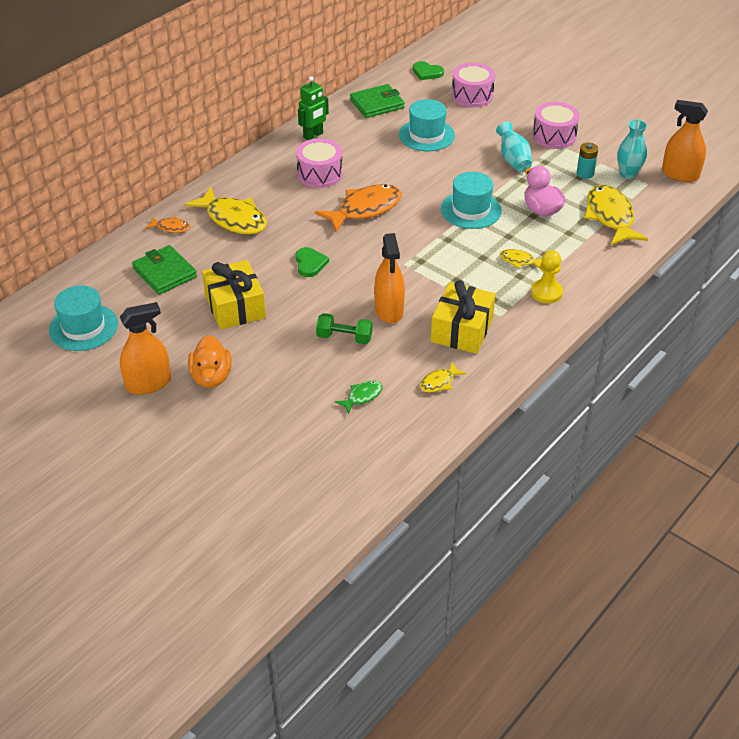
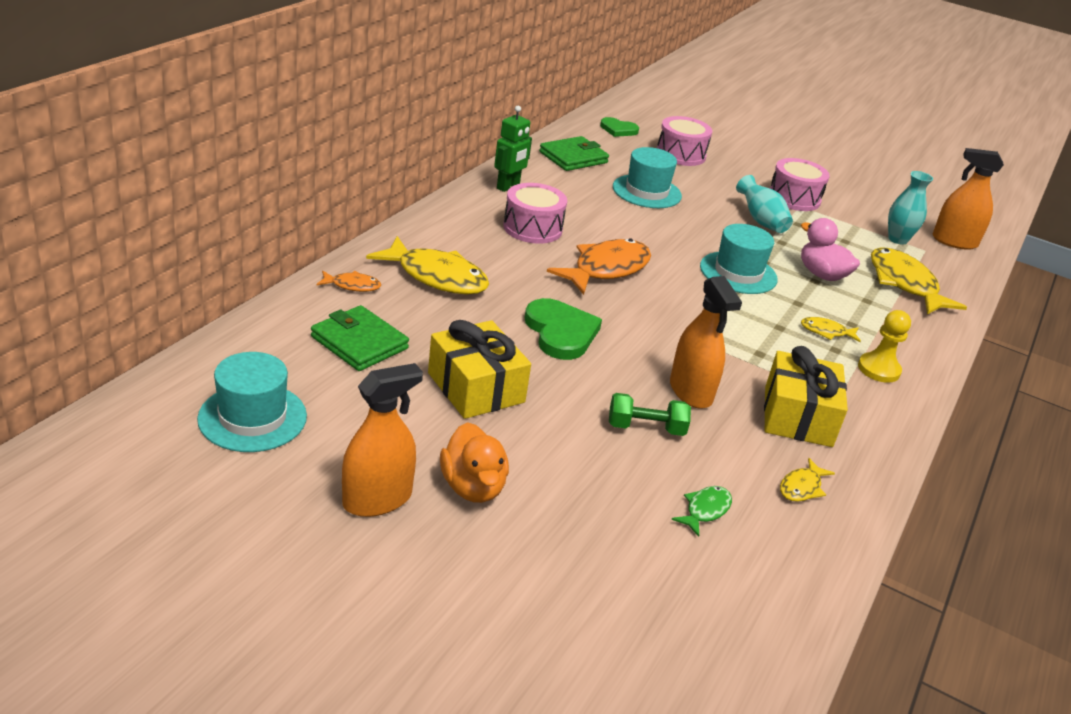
camera: 15 degrees left, 10 degrees down
(310, 263) = (560, 332): green heart -> green heart, size x1.61
(585, 173) = (850, 237): turquoise battery -> none

